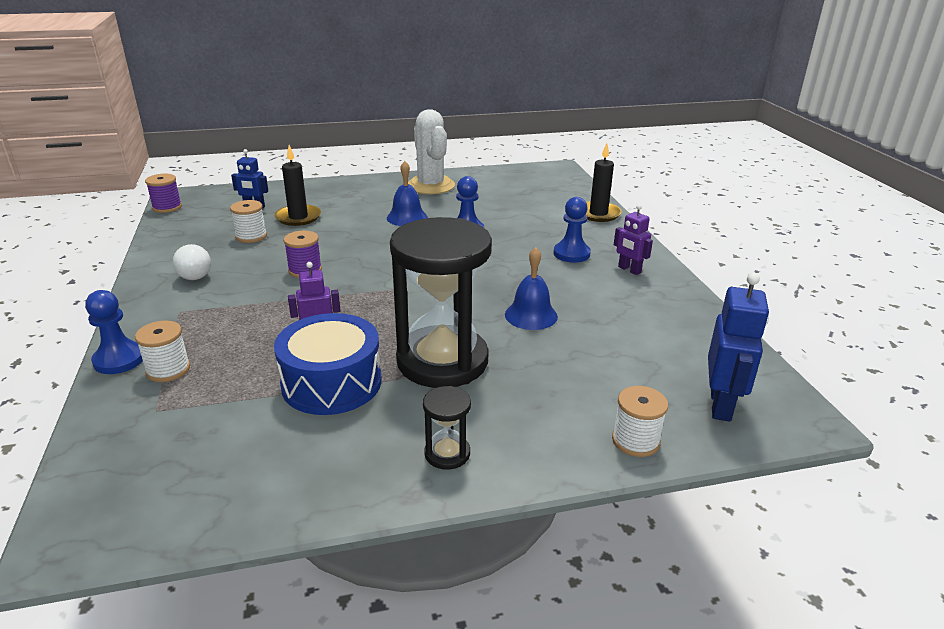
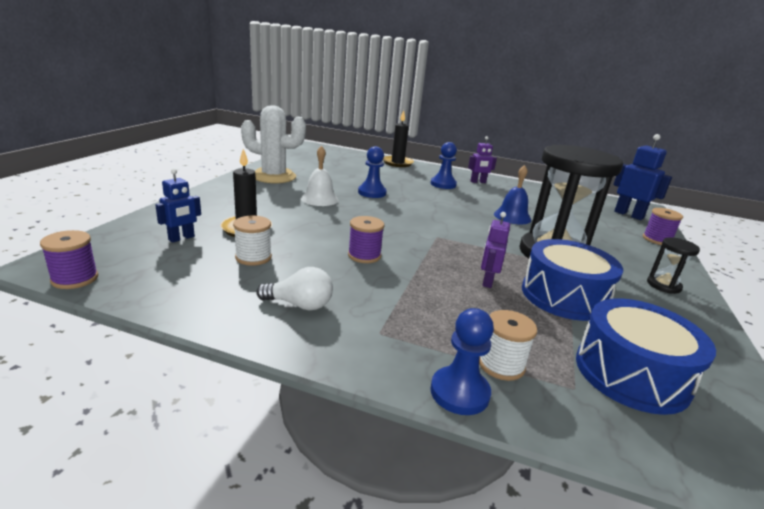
camera: 60 degrees left, 5 degrees down
(199, 439) = (631, 374): none -> blue drum
(407, 217) = (319, 199): blue bell -> white bell
(635, 441) = (657, 239): white spool -> purple spool

